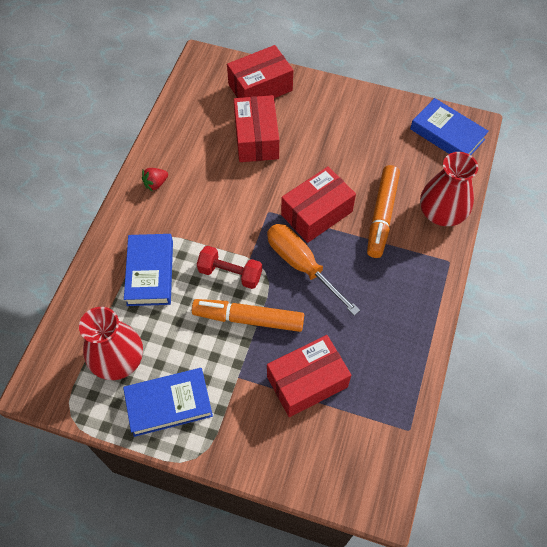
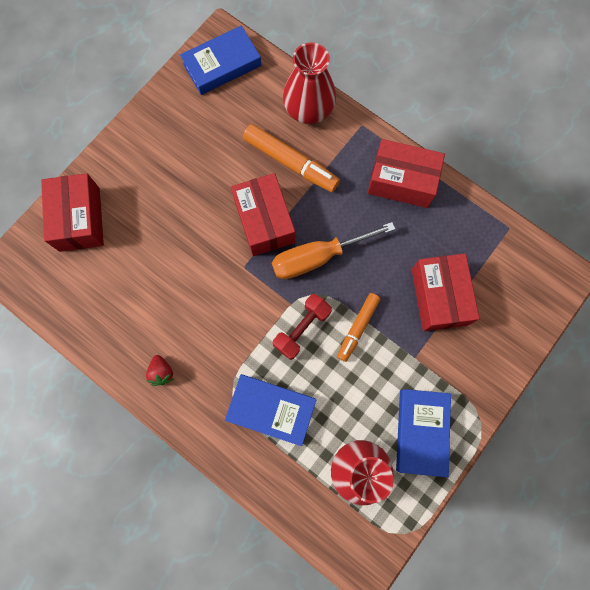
camera: 70 degrees left, 15 degrees up
(248, 318) = (357, 328): orange marker -> orange marker, size x0.65
(256, 138) = (147, 247): red box -> red box (401, 181)

